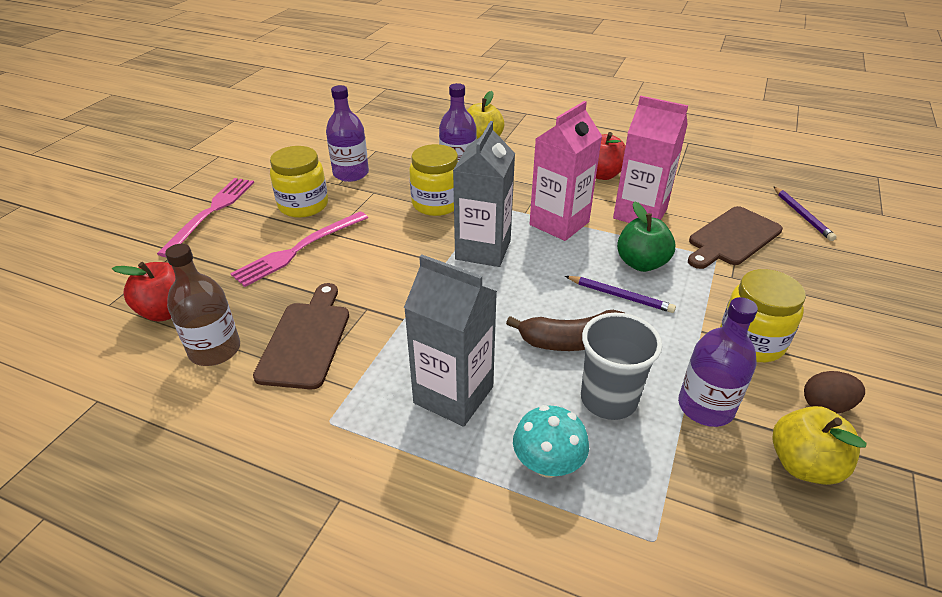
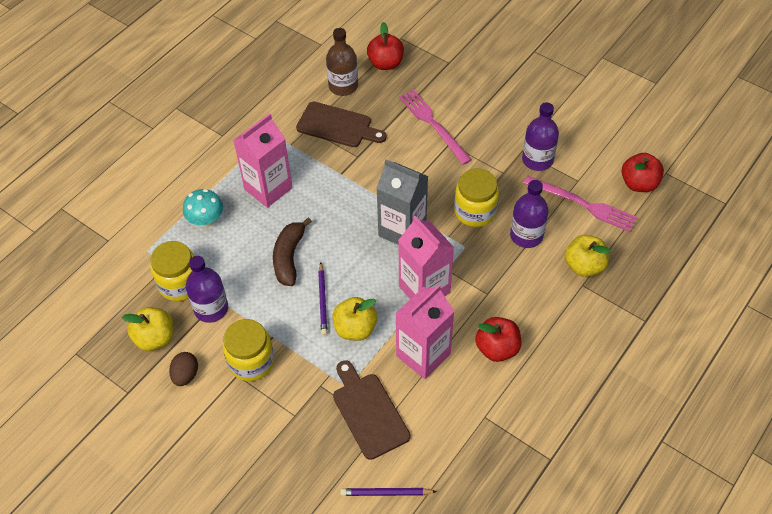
camera: 105 degrees right, 15 degrees up
(211, 212) = (494, 76): pink fork -> pink fork (583, 204)
(303, 205) = (492, 128): yellow jar -> yellow jar (180, 284)
(373, 122) = (639, 184): none -> red apple
(453, 395) = (268, 188): grey carton -> pink carton
(608, 399) = (236, 261): grey cup -> none
(620, 296) = (323, 300): purple pencil -> purple pencil turned 45 degrees counterclockwise
(641, 263) = (355, 329): green apple -> yellow apple

